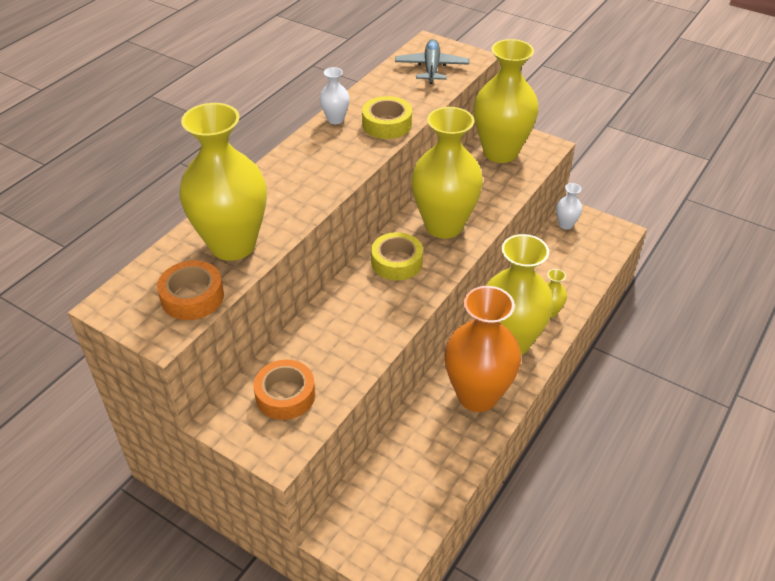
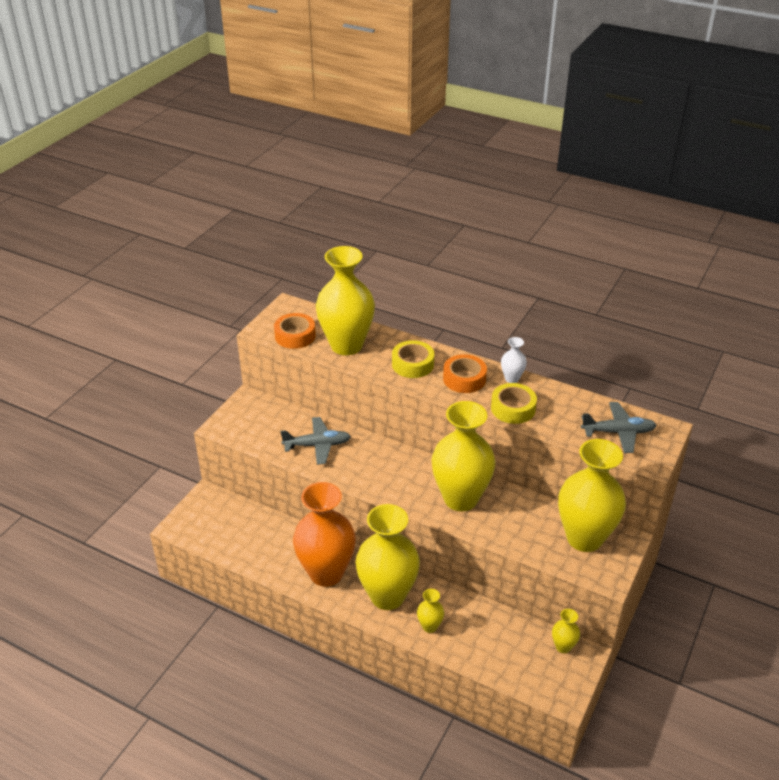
camera: 85 degrees right, 5 degrees down
(285, 395) = (269, 424): orange tape -> orange tape (464, 379)
(338, 343) = (317, 445): none -> grey plane
(396, 262) = (408, 471): yellow tape -> yellow tape (412, 364)
(565, 224) = (563, 646): white vase -> yellow vase

